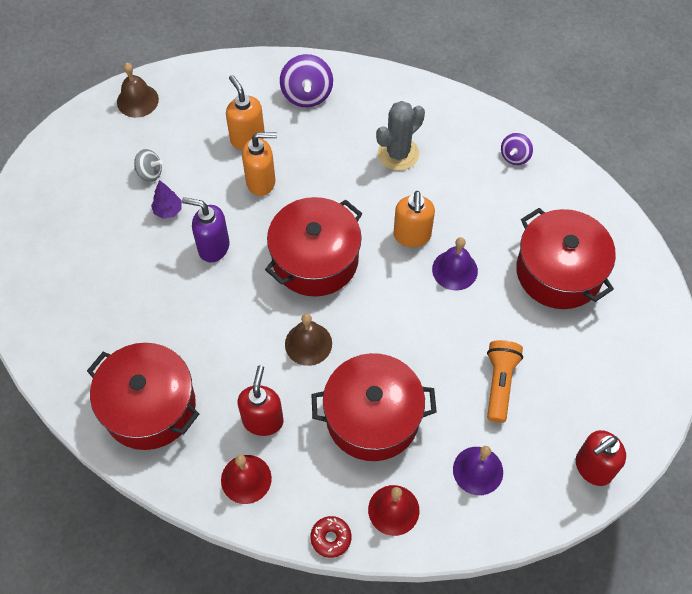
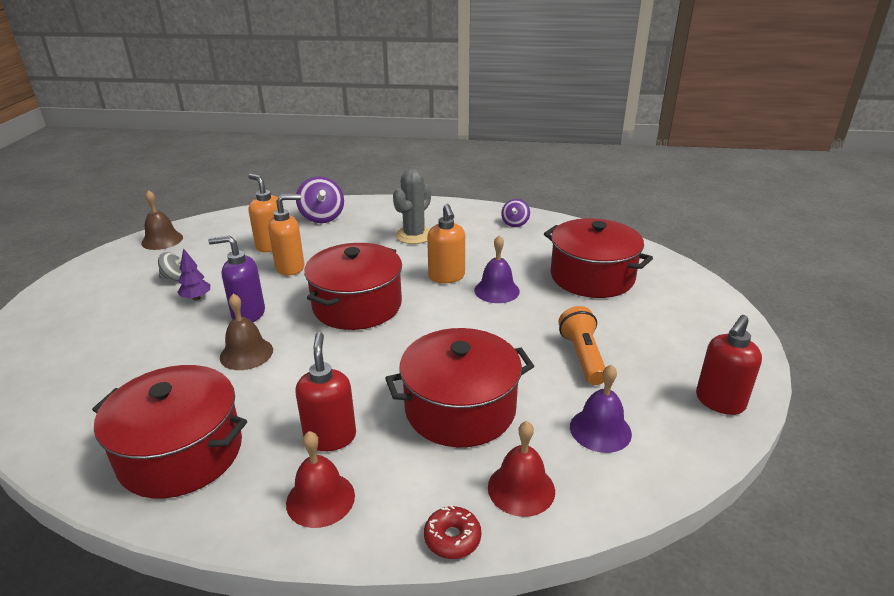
camera: 15 degrees left, 30 degrees down
(308, 343) = (367, 364): brown bell -> brown bell (246, 353)

